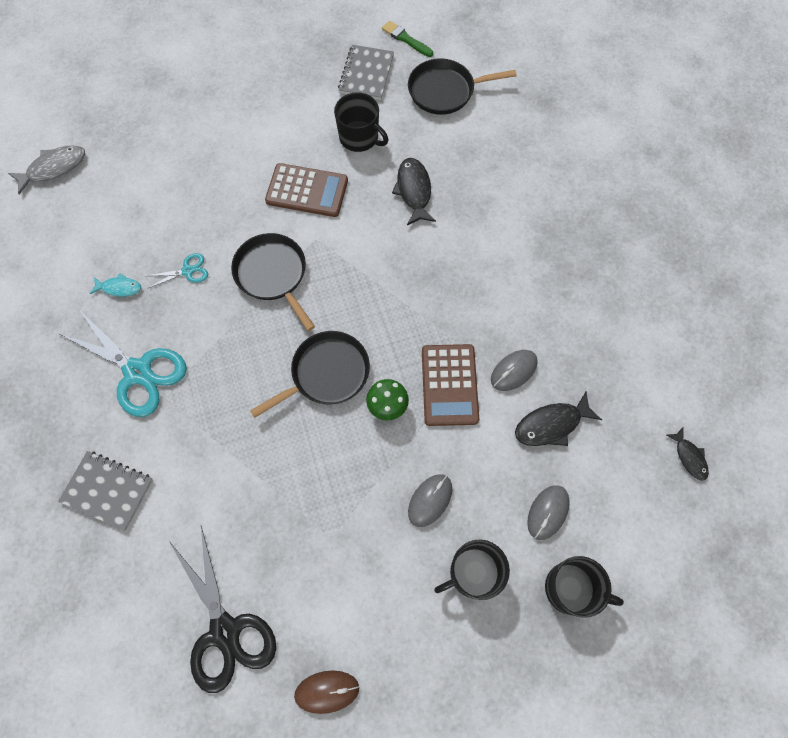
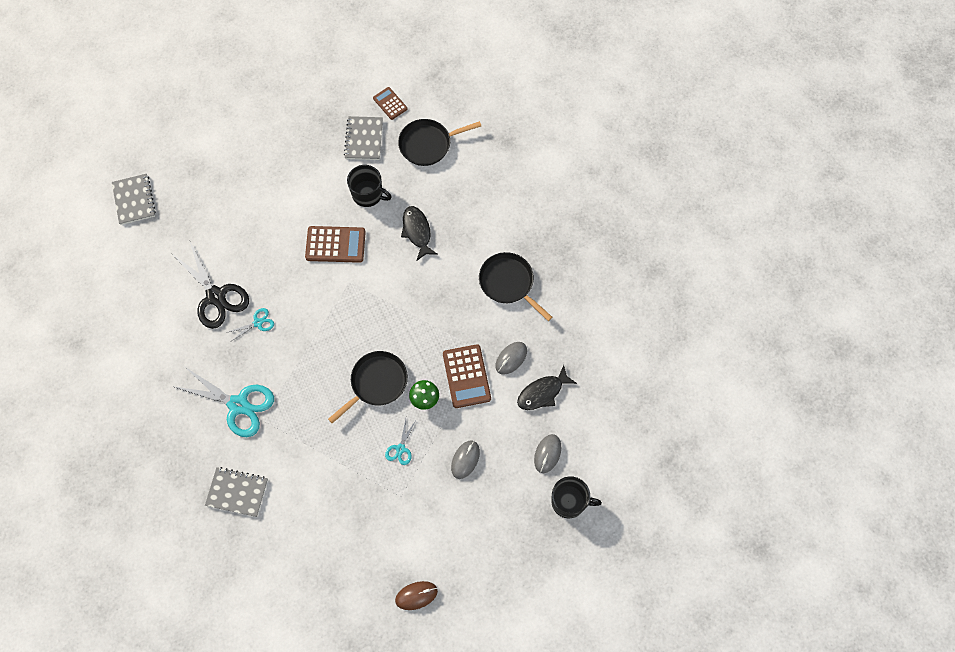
camera: 10 degrees left, 0 degrees up
(54, 168) = (134, 257): grey fish -> none
(72, 102) = (134, 200): none -> grey notebook
(119, 288) = (209, 344): turquoise fish -> none
(225, 631) = (340, 570): black scissors -> black scissors (216, 296)
(273, 274) = (322, 315): black pan -> black pan (508, 283)
(342, 469) = (400, 448): none -> turquoise scissors
(406, 39) = (390, 103): green brush -> brown calculator
(473, 573) = (502, 503): black mug -> none
(689, 457) = (640, 399): black fish -> none

